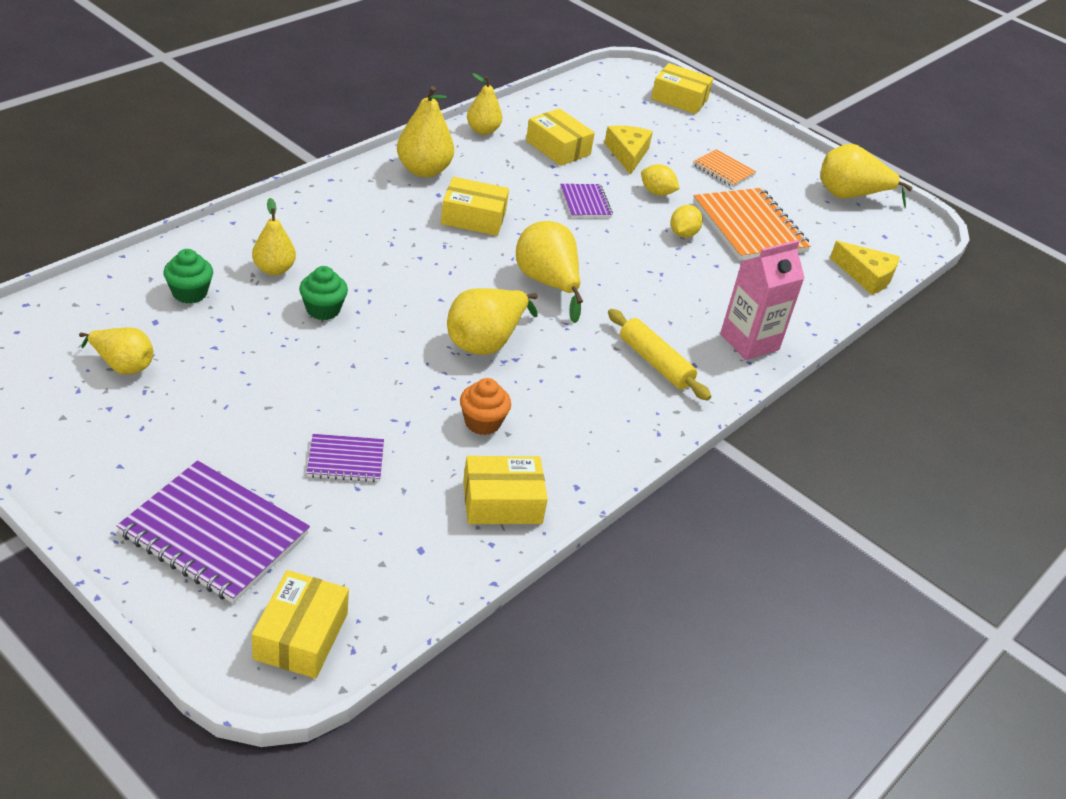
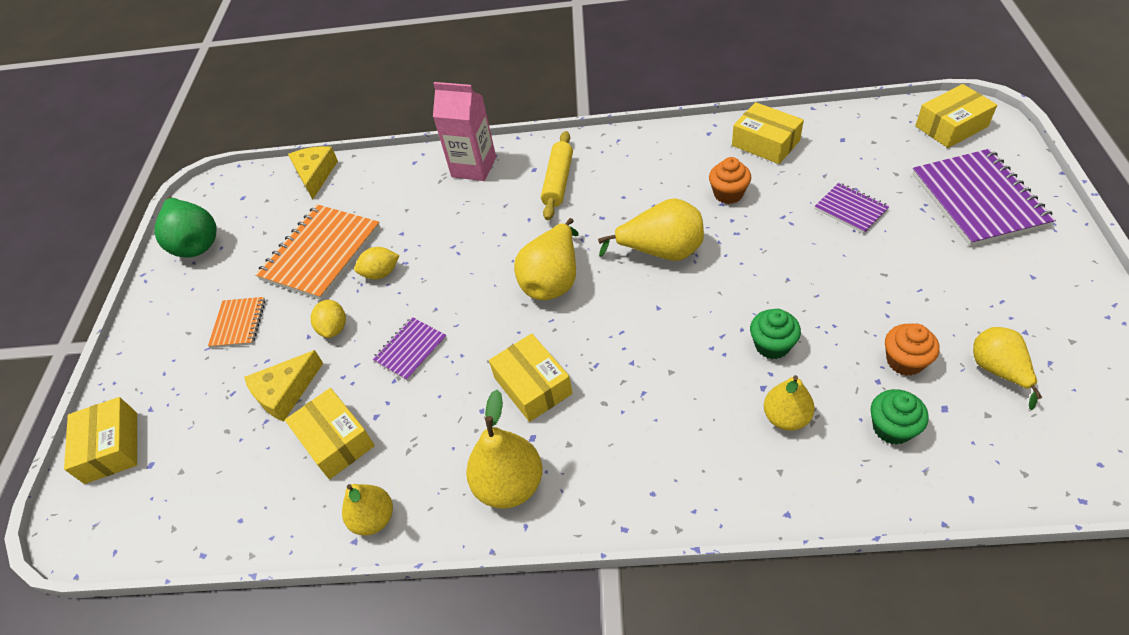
camera: 120 degrees left, 10 degrees up
(206, 341) = (904, 361): none -> orange cupcake
(558, 148) = (335, 441): yellow box -> yellow box turned 45 degrees counterclockwise
(850, 196) = (196, 243): yellow pear -> green pear

